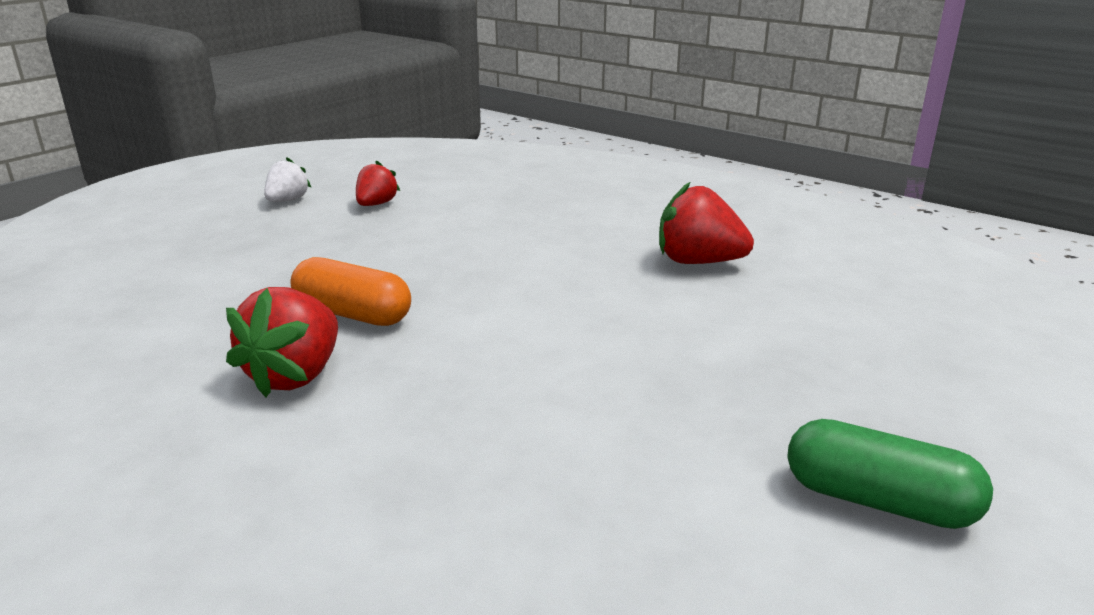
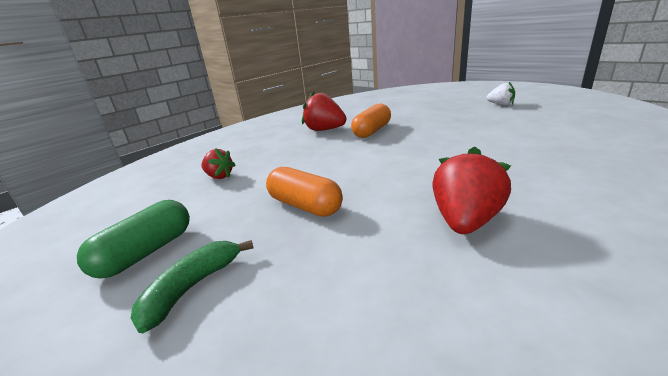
camera: 100 degrees right, 0 degrees up
(376, 204) = (511, 119): red strawberry -> red strawberry (219, 176)
(687, 362) = (305, 205): none -> orange capsule
(909, 421) = (193, 287): none -> green banana

